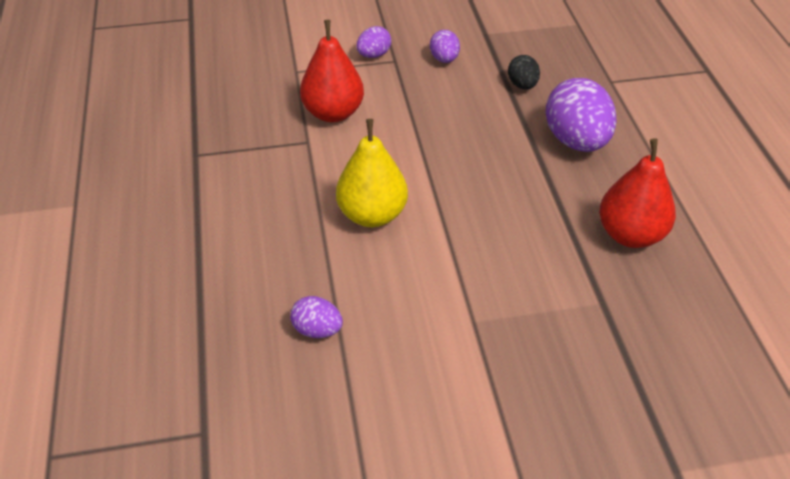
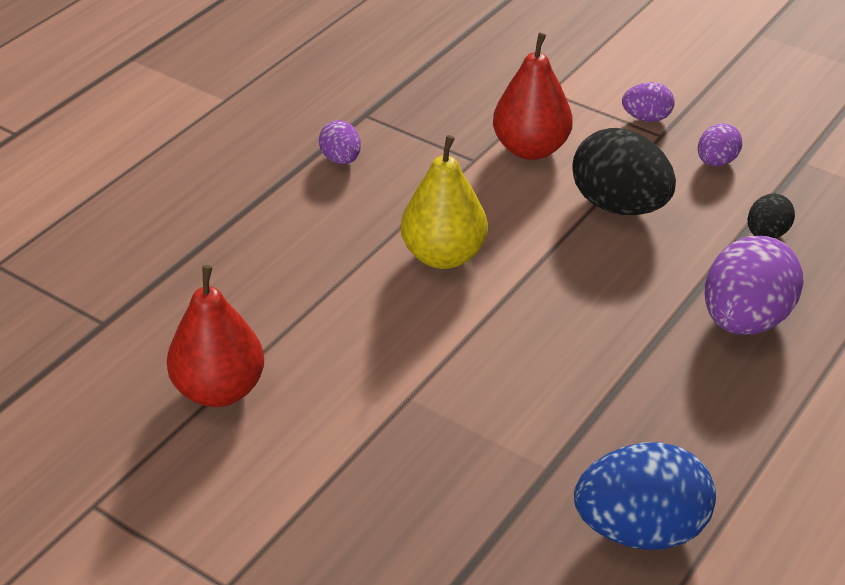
camera: 45 degrees right, 5 degrees down
(317, 330) = (275, 312): purple egg -> purple egg (341, 159)
(429, 117) = (619, 206): none -> black egg
(630, 234) = (669, 437): red pear -> red pear (219, 390)
(688, 299) = (640, 529): none -> blue egg

